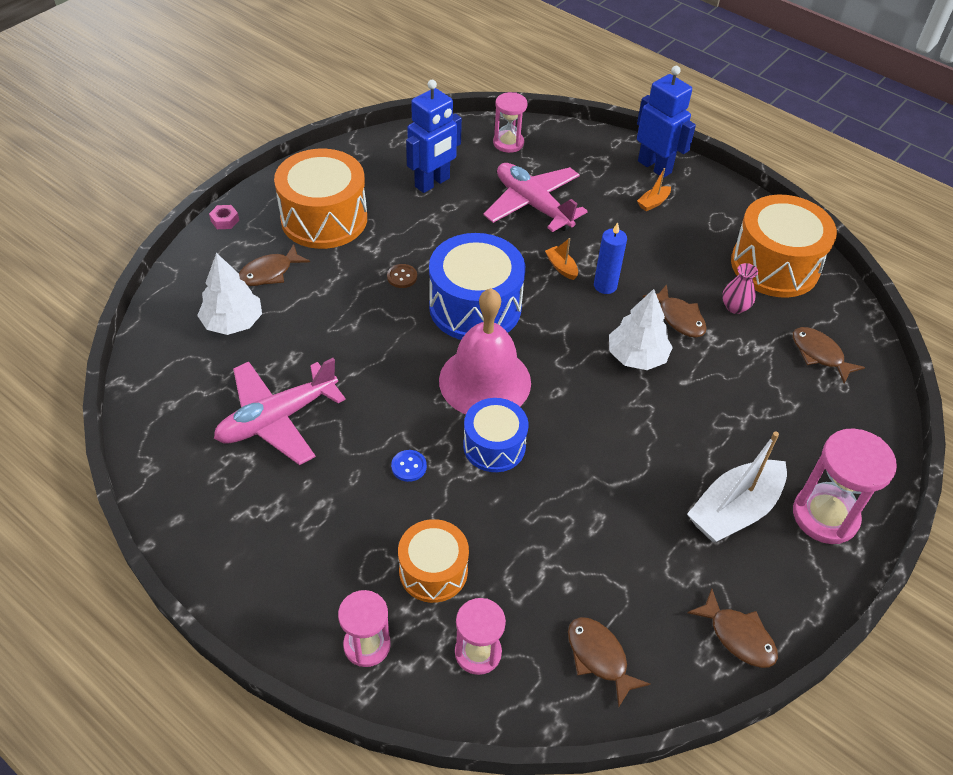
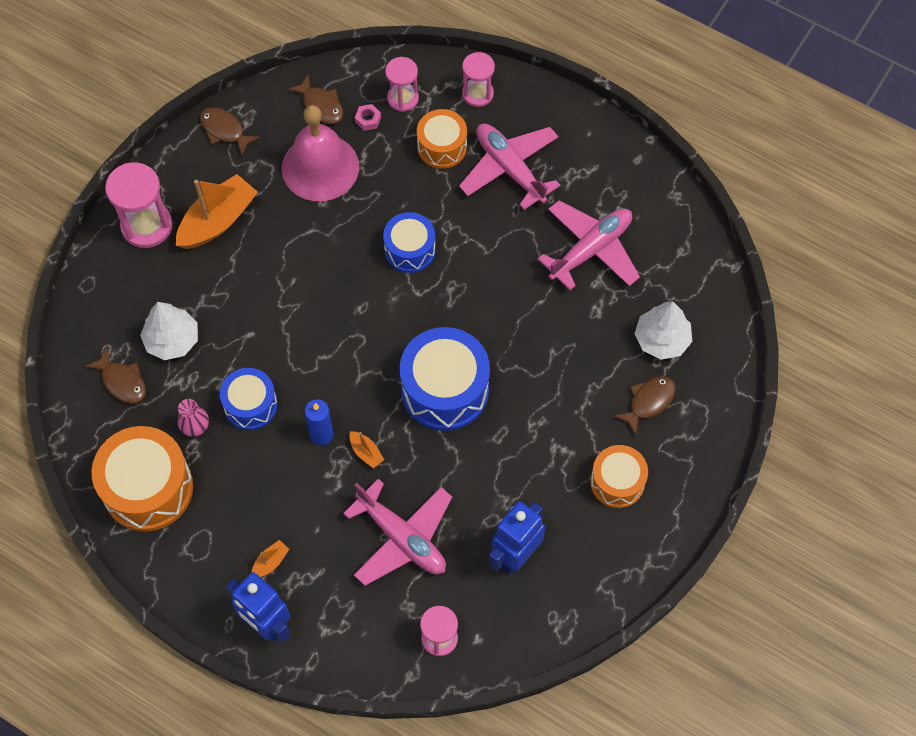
camera: 175 degrees right, 15 degrees up
(225, 220) = (716, 463): pink nut -> pink nut (368, 120)
(324, 219) = (617, 482): orange drum -> orange drum, size x0.60
(348, 528) = (510, 169): none -> pink plane
(402, 277) = (521, 416): brown button -> none
(409, 466) = (475, 223): blue button -> none
(485, 381) = (425, 310): pink bell -> pink bell (320, 167)
(637, 356) = (291, 355): white tree -> white tree (172, 340)
(679, 318) = (250, 405): brown fish -> blue drum
(734, 510) = (218, 221): white boat -> orange boat

